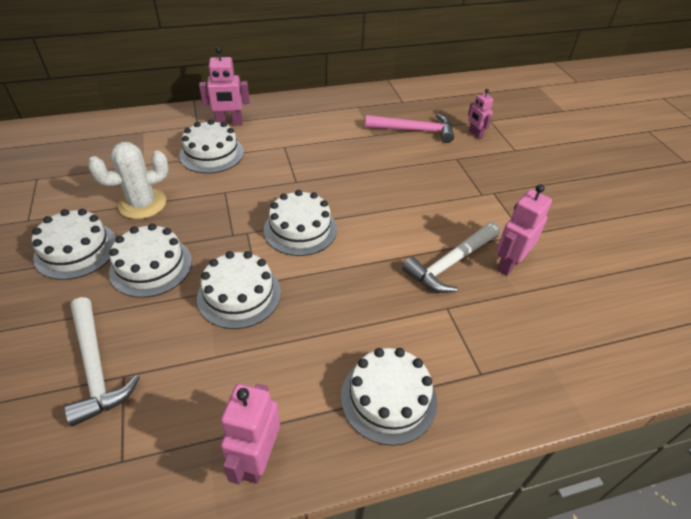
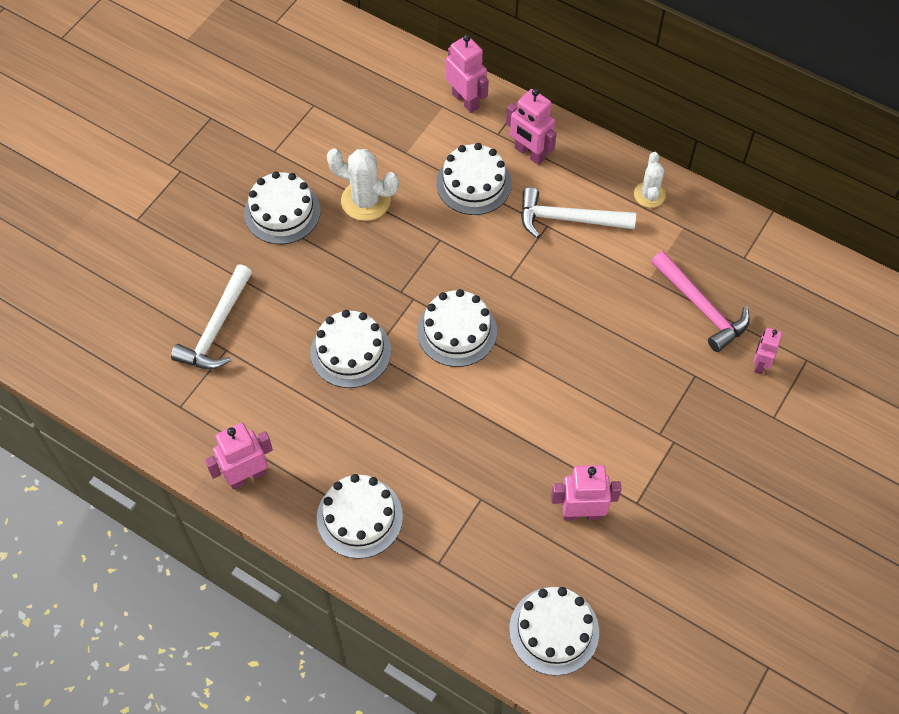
camera: 50 degrees right, 15 degrees up
(151, 266) = (317, 272): white cake -> white cake (554, 630)
(156, 122) = (466, 100): none -> pink robot
(321, 104) = (649, 194): none -> white cactus
(450, 263) = (535, 468): white hammer -> white hammer (568, 219)

